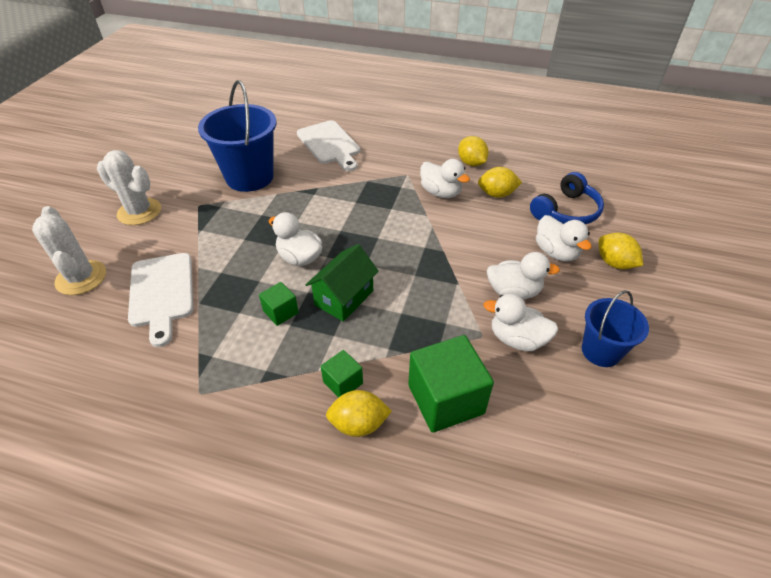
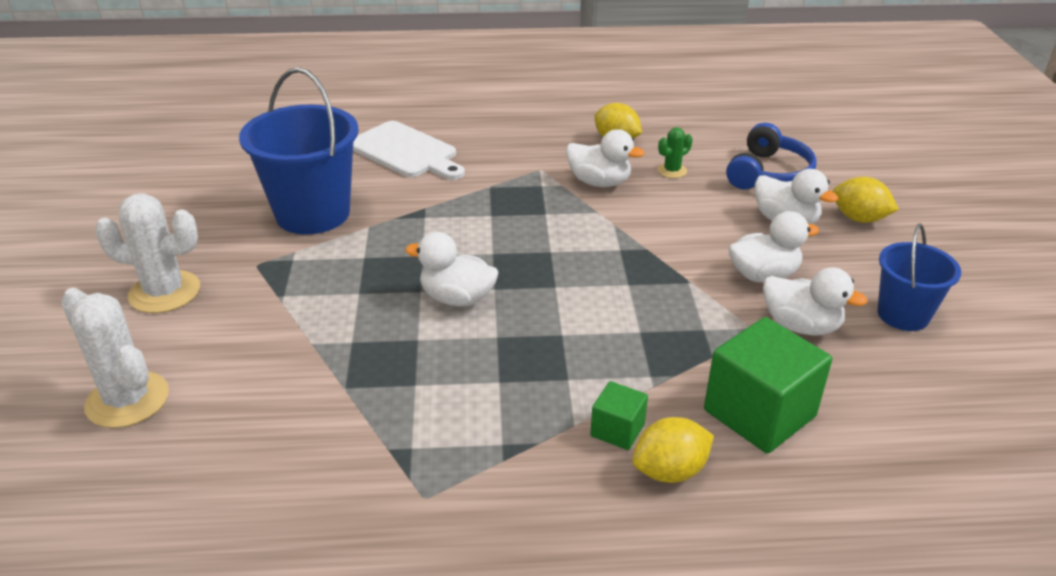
camera: 20 degrees left, 10 degrees down
(162, 293) = (278, 388): white cutting board -> none
(281, 312) = (475, 369): green cube -> none
(344, 298) = (552, 332): green house -> none
(496, 194) = (672, 171): yellow lemon -> green cactus
(517, 339) = (801, 326): white duck -> white duck turned 150 degrees counterclockwise

